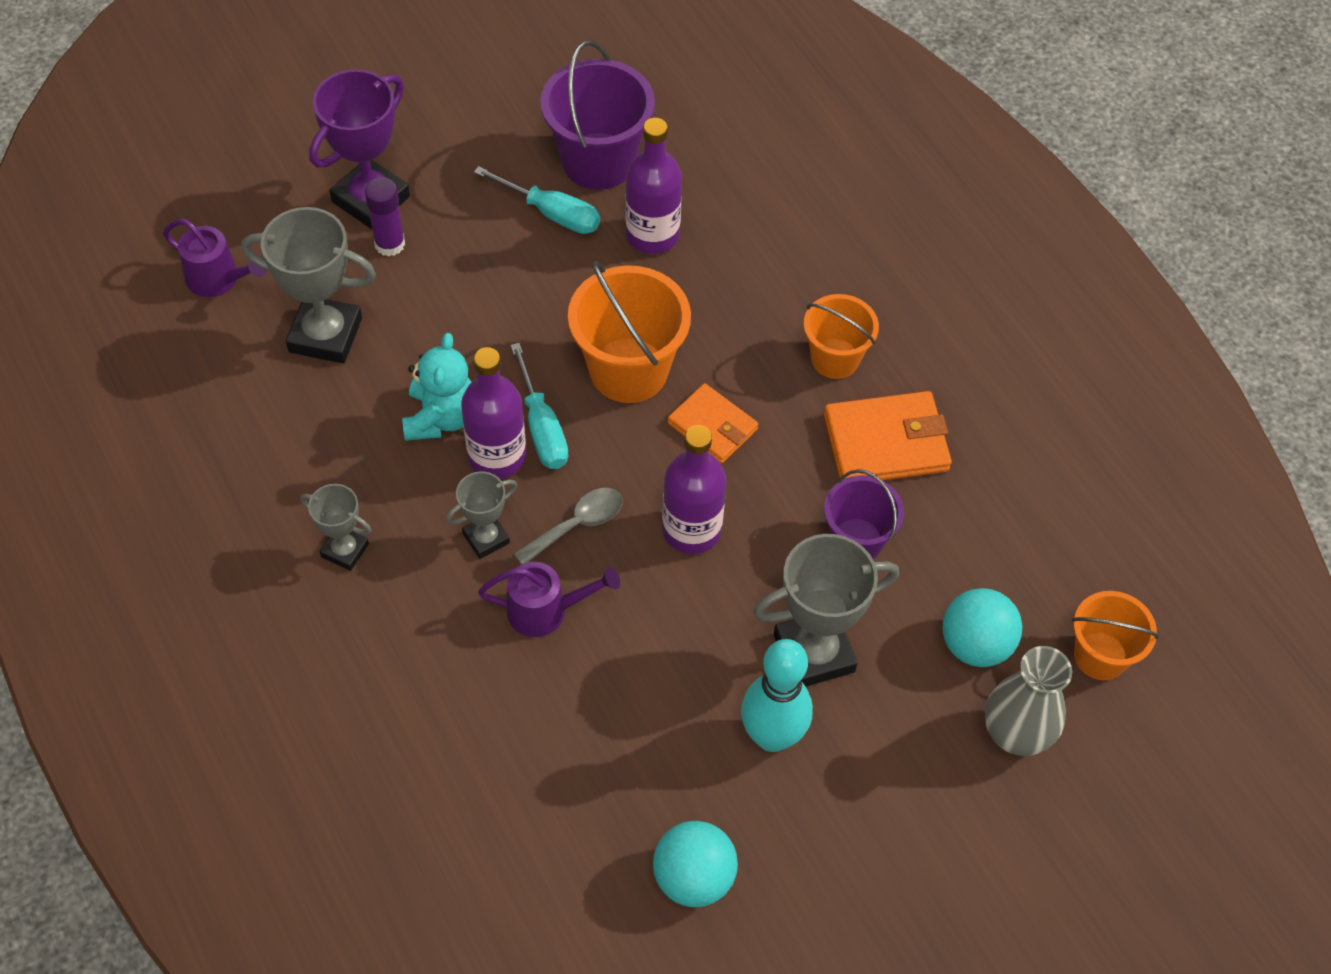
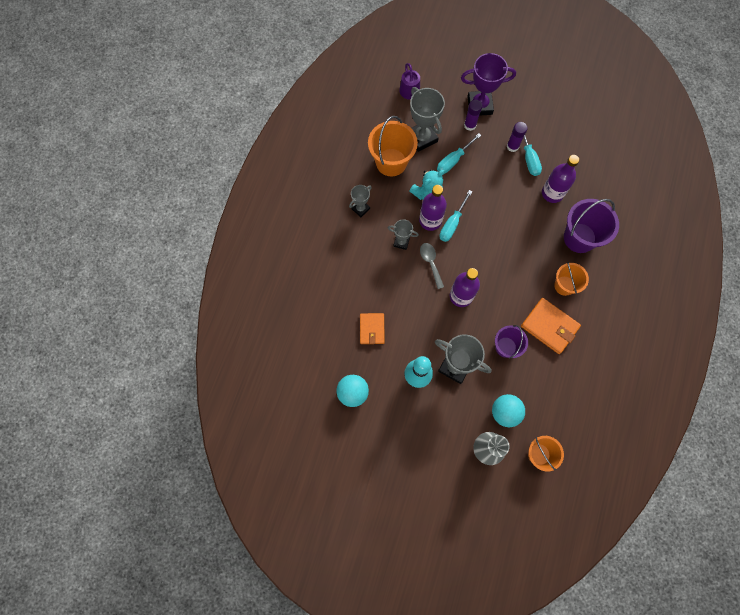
camera: 50 degrees right, 15 degrees up
(345, 550) = (360, 209): grey trophy -> grey trophy turned 60 degrees clockwise
(425, 325) = (453, 160): none -> turquoise screwdriver
(503, 217) = (512, 146): none -> purple glue stick
(547, 611) = (395, 279): purple watering can -> none
(577, 524) = (430, 263): grey spoon -> grey spoon turned 120 degrees counterclockwise
(598, 161) = (562, 153): purple bucket -> purple bucket (579, 238)
(629, 370) = (497, 230): orange bucket -> orange bucket (391, 162)
(712, 426) = (502, 271): orange wallet -> orange wallet (372, 329)

